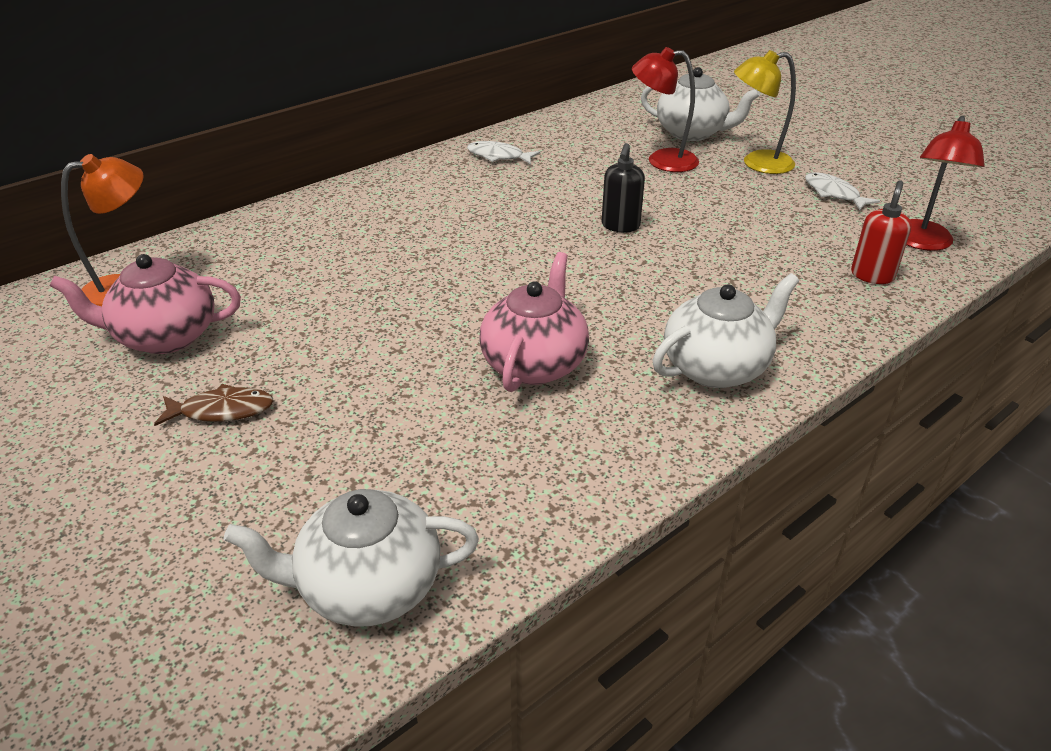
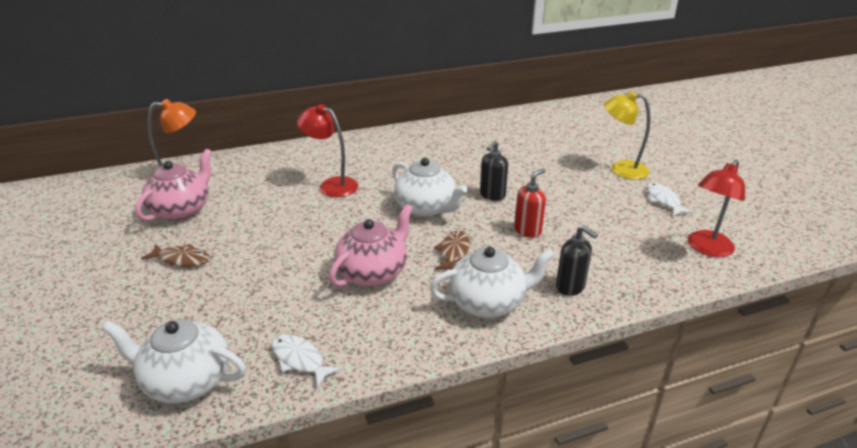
camera: 20 degrees right, 5 degrees down
(165, 337) = (181, 210): pink teapot -> pink teapot turned 105 degrees clockwise
(498, 156) = (445, 135): white fish -> white fish (300, 360)
(624, 311) = (453, 252): none -> brown fish
(661, 160) = (553, 156): red lamp -> red lamp (331, 185)
(692, 133) = (588, 140): white teapot -> white teapot (426, 208)
(802, 323) = (570, 287): none -> black soap dispenser
(872, 275) = (649, 265): red soap dispenser -> red soap dispenser (527, 230)

